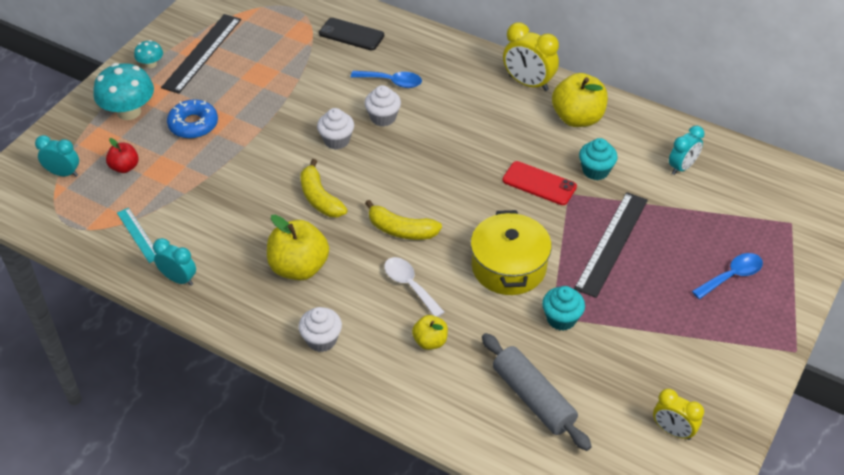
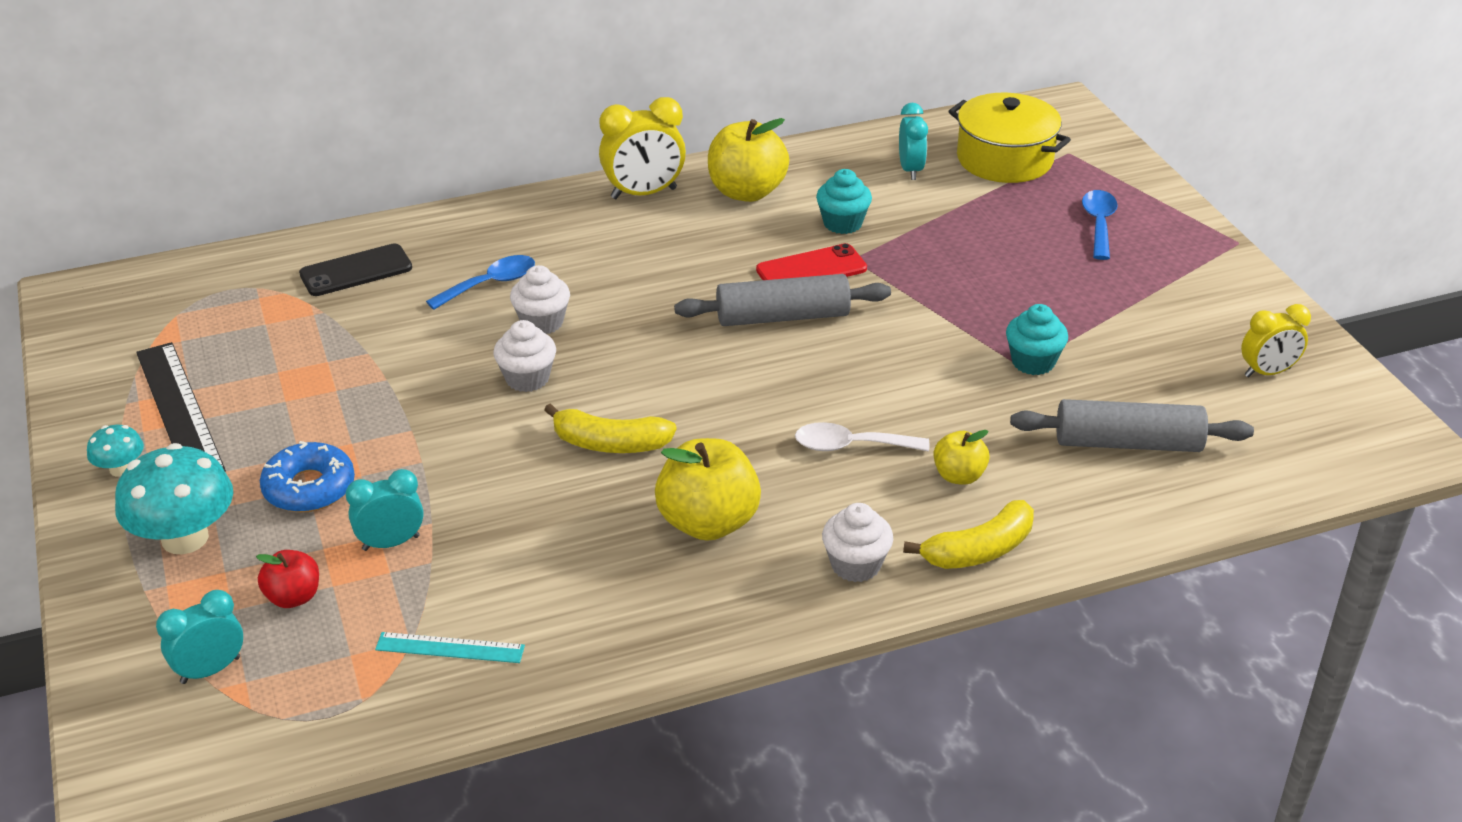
camera: 50 degrees left, 10 degrees down
(179, 279) = (588, 647): turquoise clock -> turquoise clock (391, 543)
(401, 230) = (752, 406): yellow banana -> yellow banana (979, 550)
(485, 197) = (782, 317): none -> grey rolling pin
(508, 267) = (912, 357): yellow pot -> yellow pot (1004, 159)
(611, 243) = (963, 270): black ruler -> none

